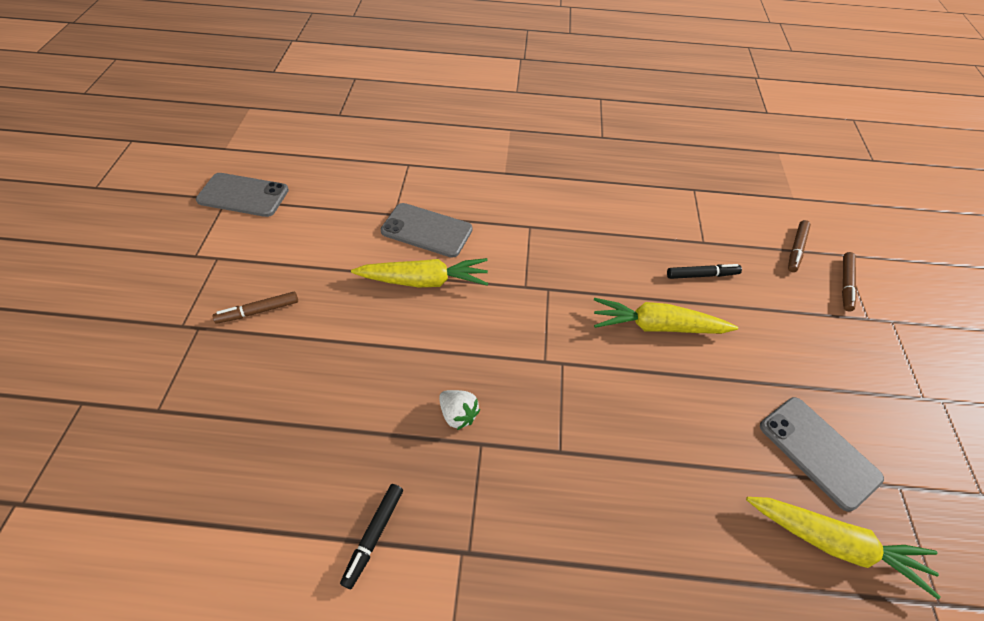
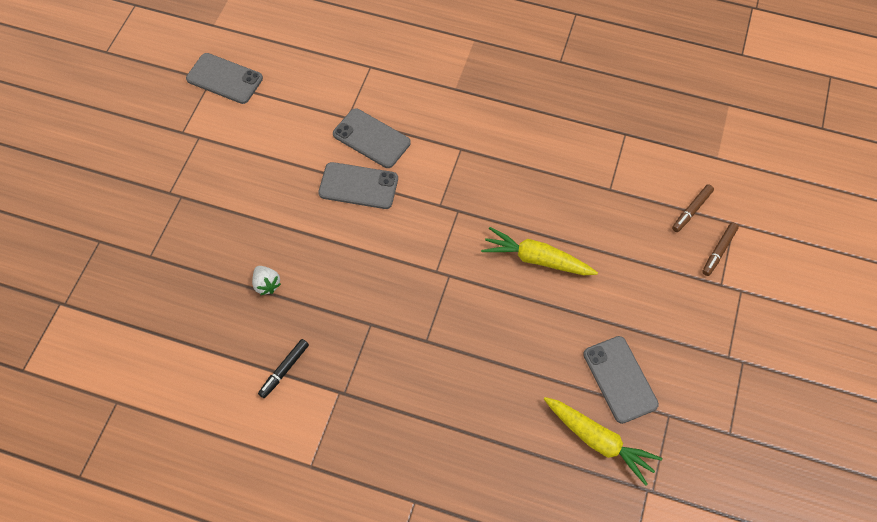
camera: 15 degrees right, 10 degrees up
(258, 311) = (226, 190): brown marker -> none
(423, 281) = (358, 186): yellow carrot -> grey phone
(458, 414) = (359, 300): white strawberry -> white strawberry (267, 284)
(701, 275) = (594, 220): black marker -> none

